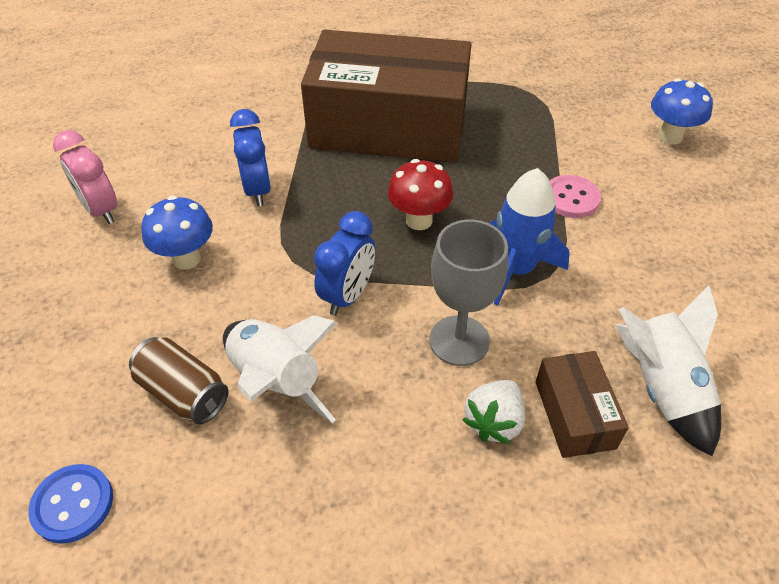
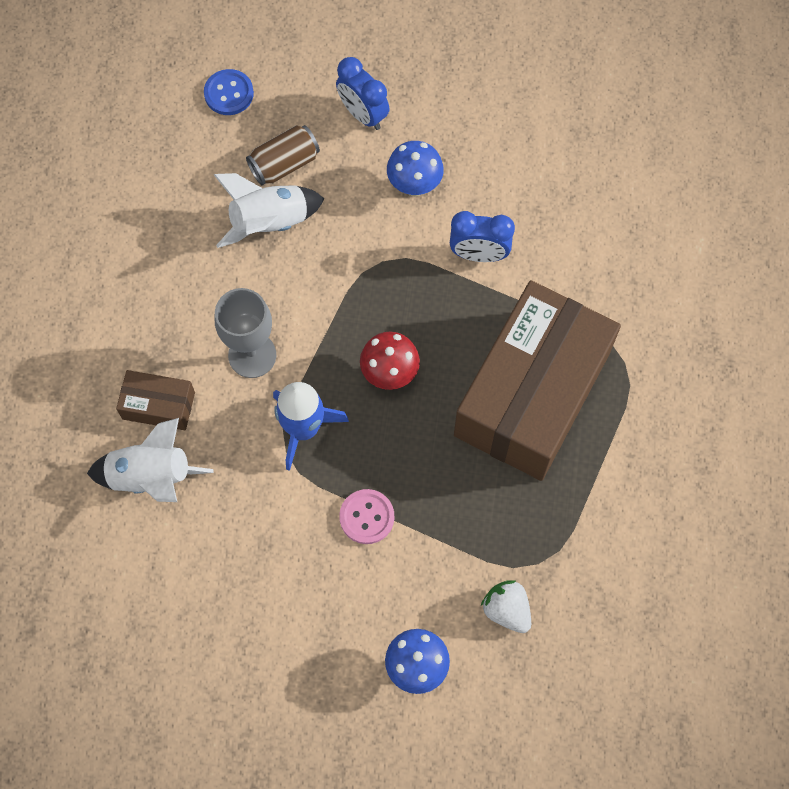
camera: 110 degrees right, 20 degrees up
(101, 210) = (498, 131): pink clock -> none
(347, 295) = (328, 291): blue clock -> blue clock (363, 114)
(494, 422) = (176, 350): white strawberry -> white strawberry (506, 610)

